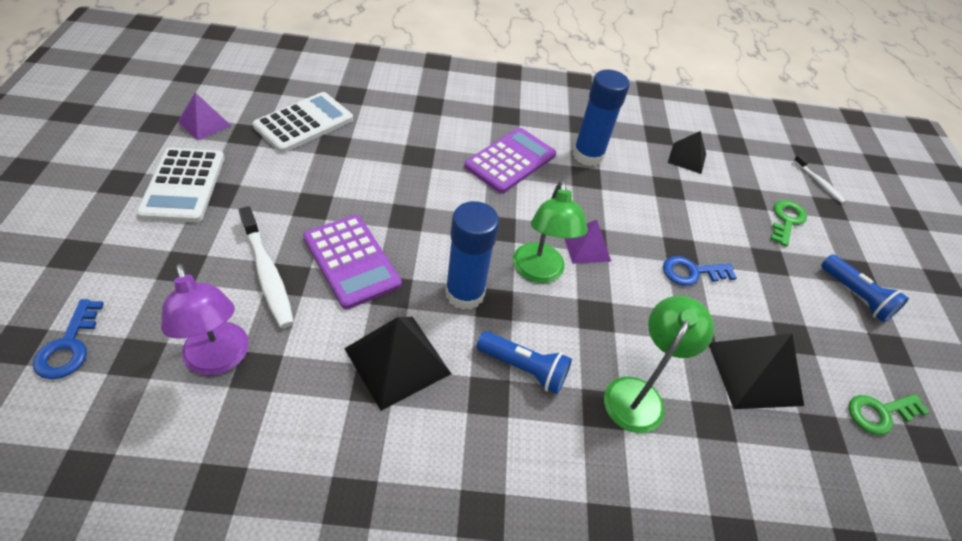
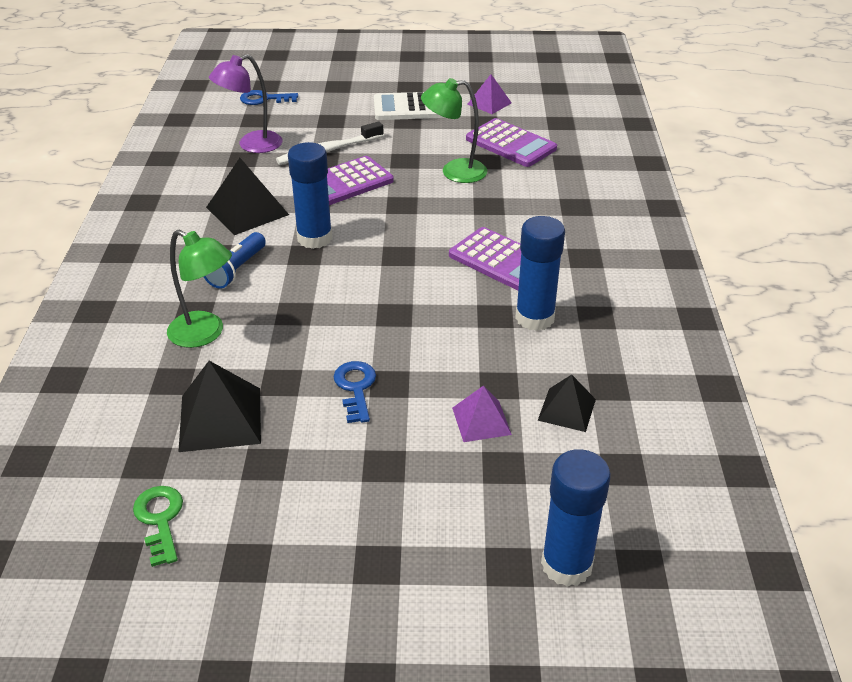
camera: 95 degrees right, 10 degrees down
(304, 123) = (511, 144): white calculator -> purple calculator
(539, 272) = (343, 279): green lamp -> green lamp (454, 172)
(586, 247) = (382, 310): purple pyramid -> purple pyramid (481, 421)
(786, 220) = (465, 500): green key -> none
(818, 183) = (566, 565): white toothbrush -> blue glue stick
(856, 296) = (331, 547): blue flashlight -> none

